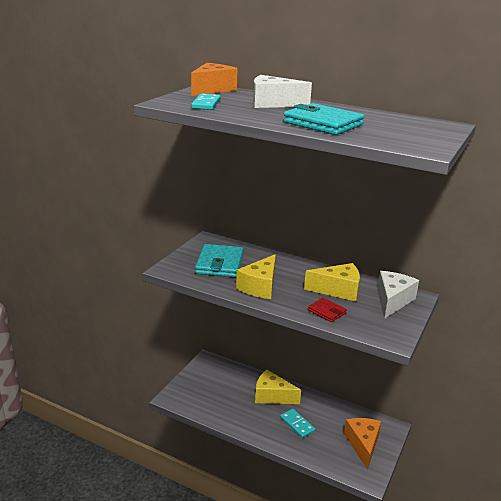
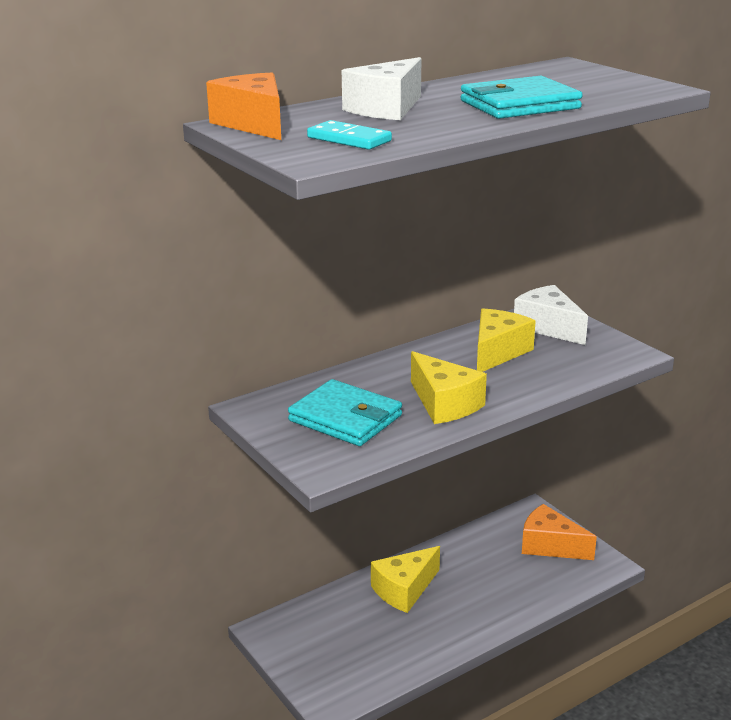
camera: 60 degrees left, 0 degrees up
(297, 424) = (479, 588): turquoise domino -> none
(327, 311) = (546, 375): red wallet -> none

